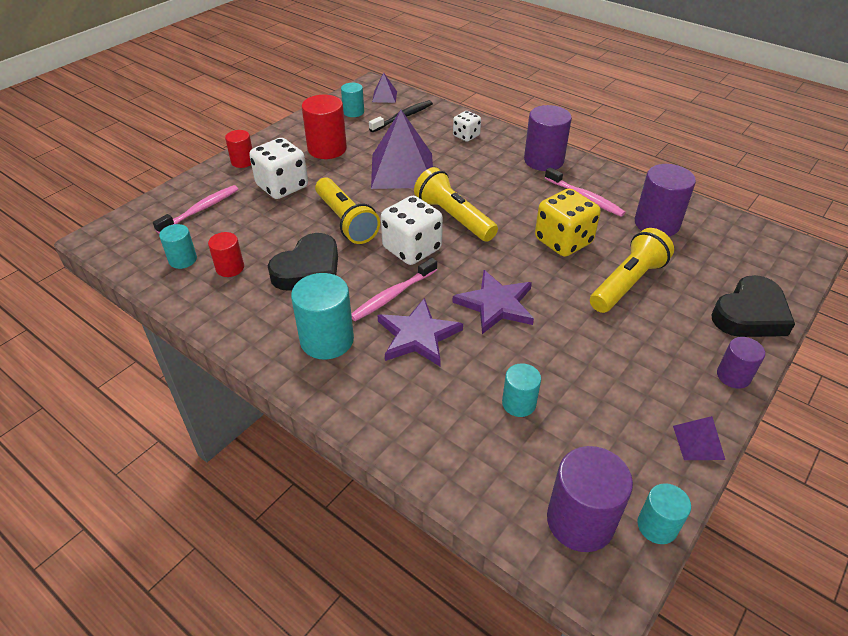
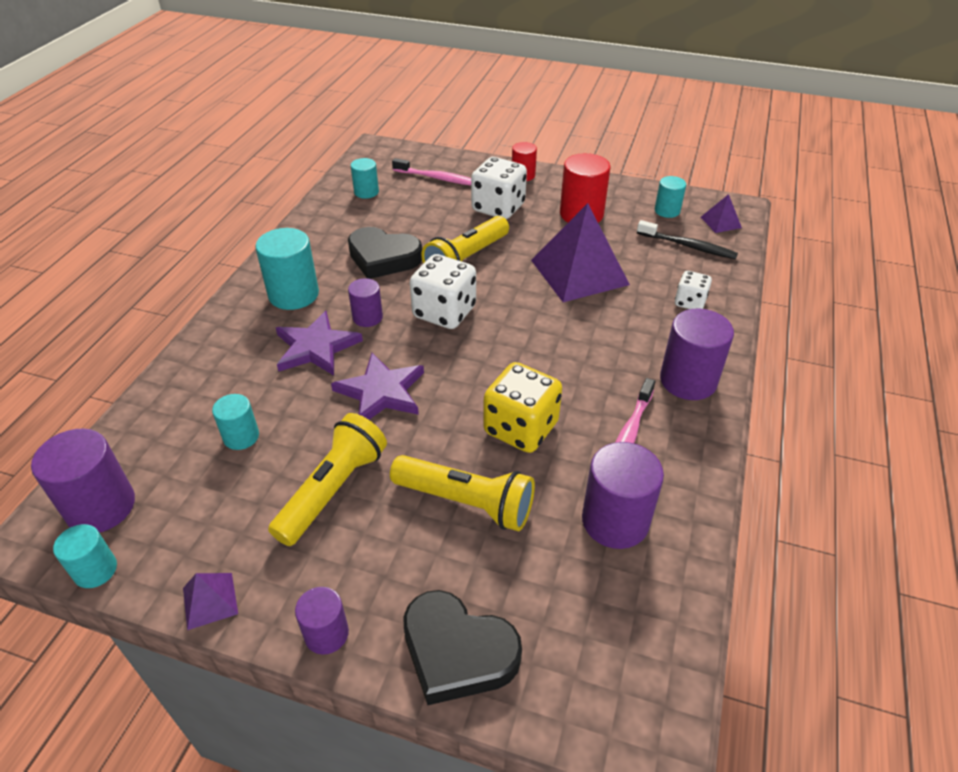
camera: 70 degrees right, 0 degrees up
(230, 268) = (366, 217): red cylinder -> none
(393, 295) = (367, 317): pink toothbrush -> purple cylinder
(454, 217) = (515, 329): yellow flashlight -> yellow flashlight (333, 490)

